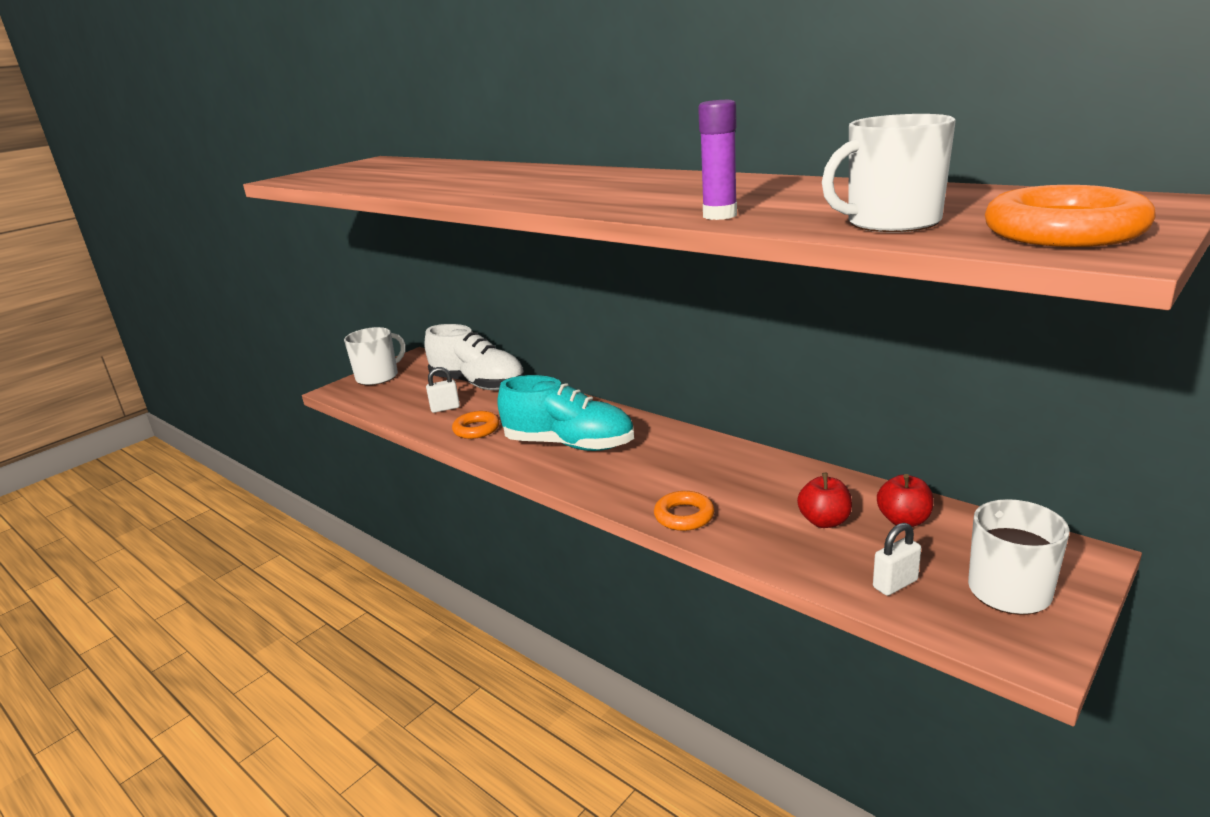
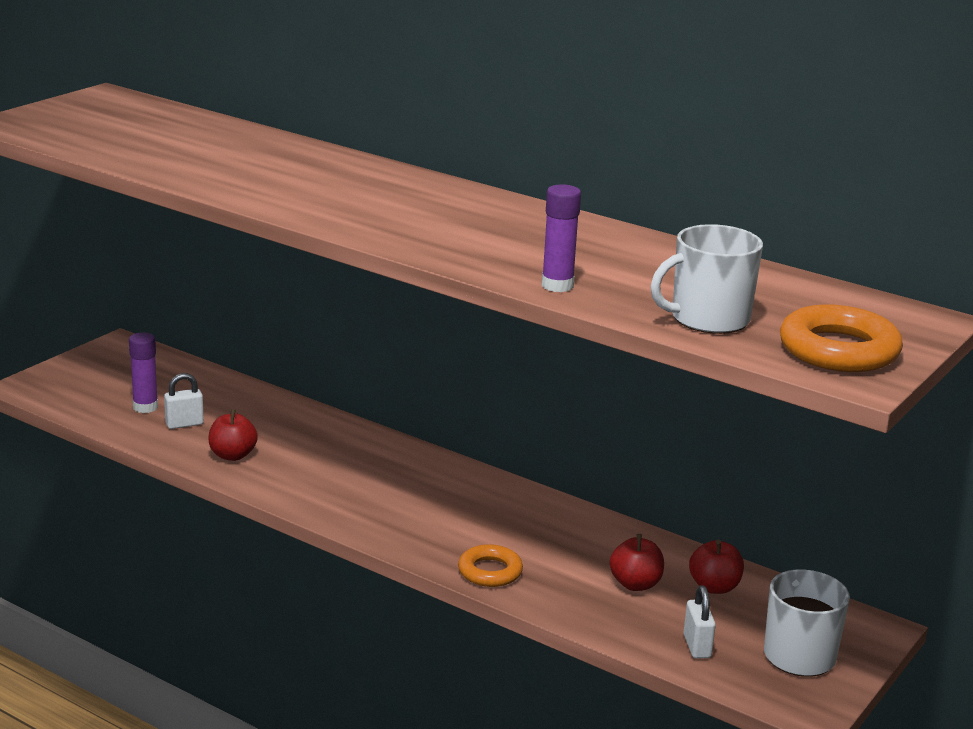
camera: 10 degrees left, 0 degrees up
(378, 377) = (78, 371): white mug -> none
(419, 398) = (145, 407): none -> purple glue stick
(476, 429) = (232, 455): orange ring -> red apple
(478, 384) = (219, 393): white shoe -> none
(569, 445) = (351, 483): turquoise shoe -> none
(895, 584) = (697, 646): white padlock -> white padlock turned 60 degrees counterclockwise

